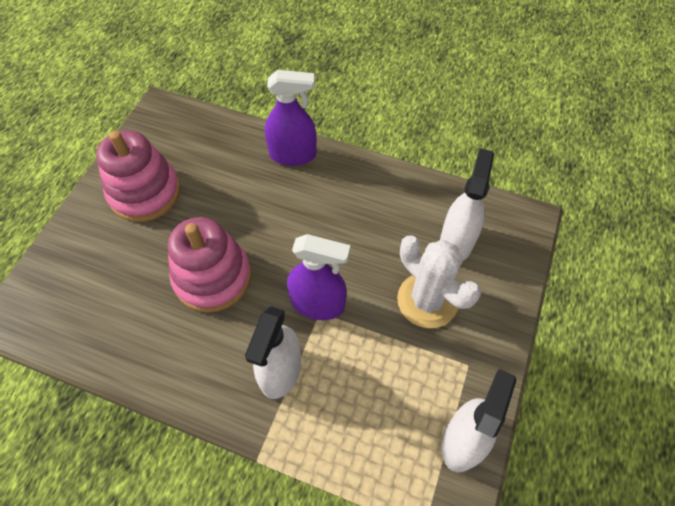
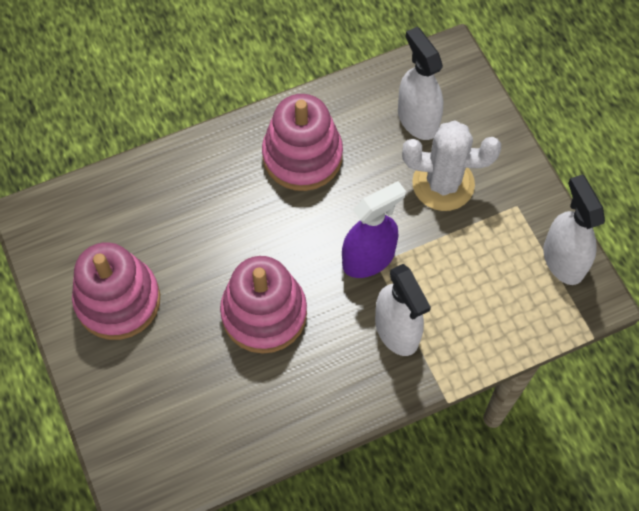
camera: 45 degrees left, 5 degrees up
(293, 155) = (208, 156): purple spray bottle -> none
(350, 201) = (302, 156): none -> pink stacking toy

